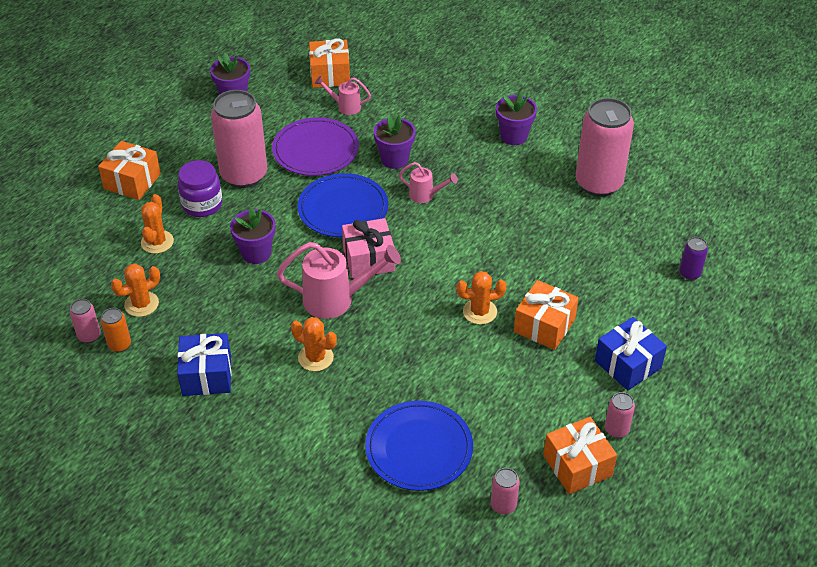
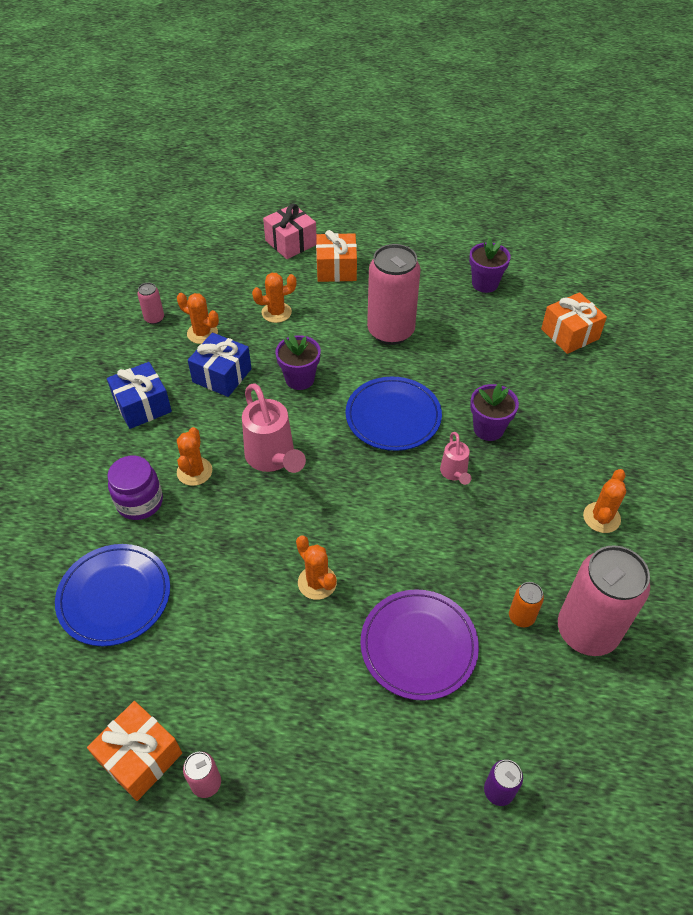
camera: 65 degrees right, 5 degrees up
(119, 345) = (152, 339): orange can -> orange can (521, 617)
(202, 204) = (337, 320): purple jar -> purple jar (140, 502)
(315, 150) = (457, 366): purple plate -> purple plate (418, 646)
(345, 107) = (533, 362): pink watering can -> none
(368, 259) = (338, 462): pink gift -> pink gift (291, 243)
(503, 505) = (65, 700): pink can -> none
(514, 136) = (601, 517): purple flower pot -> orange cactus
(544, 326) = (327, 652): orange gift -> none
(628, 364) = (310, 763): blue gift -> blue gift (222, 375)

